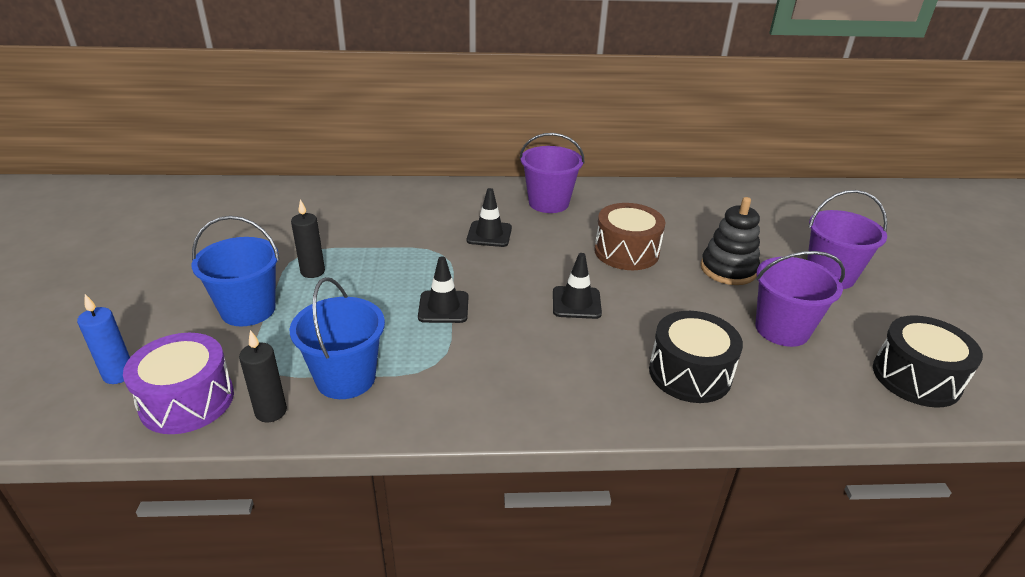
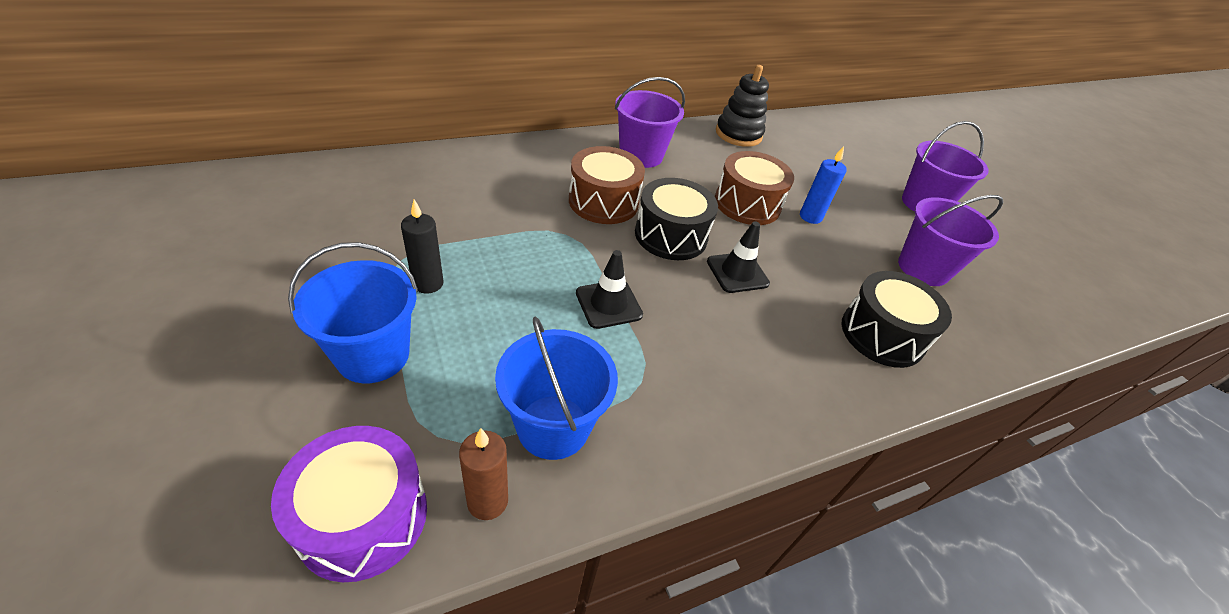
camera: 25 degrees left, 10 degrees up
(119, 374) = (234, 503): blue candle -> blue candle (810, 217)
(271, 411) = (487, 501): black candle -> brown candle
(489, 234) = (603, 202): black traffic cone -> brown drum
(728, 269) = (843, 210): black stacking toy -> black stacking toy (738, 134)
(916, 378) = (1044, 298): black drum -> black drum (671, 235)

